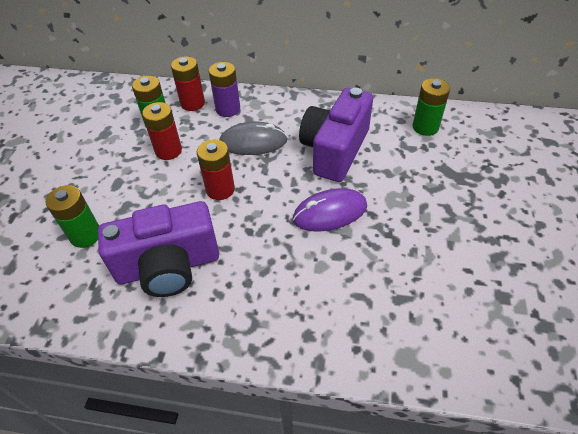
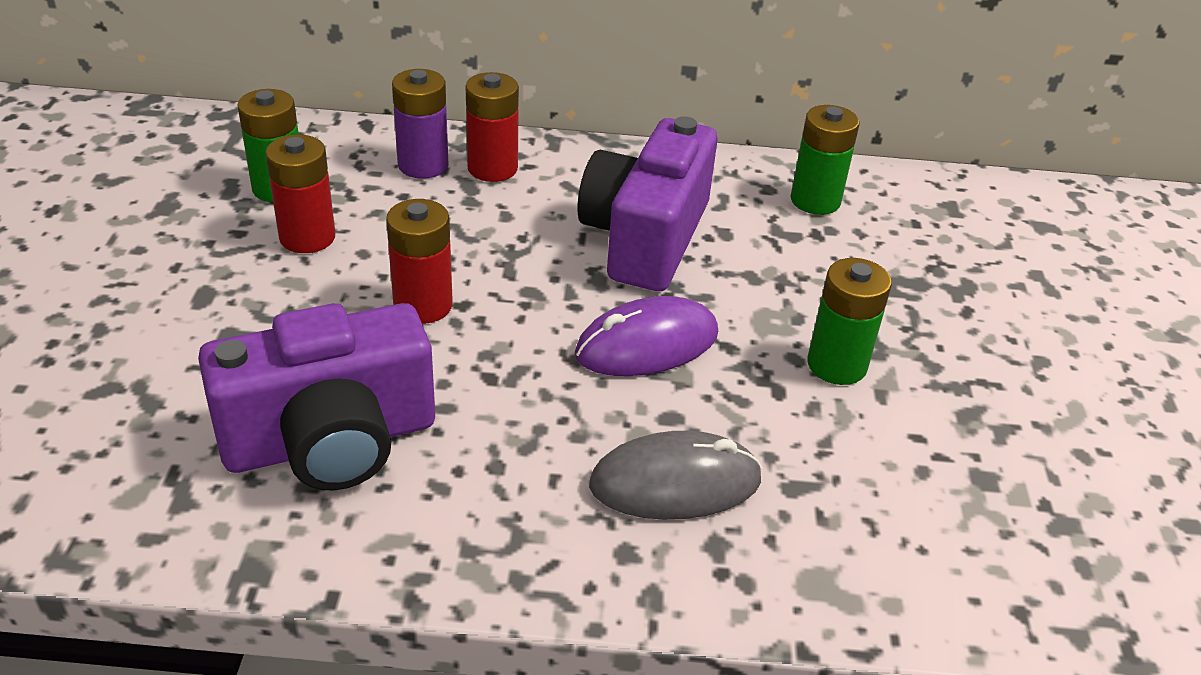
camera: 10 degrees left, 10 degrees down
(85, 235) = (147, 388): green battery -> green battery (836, 365)
(192, 103) = (348, 154): red battery -> red battery (492, 168)
(253, 142) = (481, 223): grey mouse -> grey mouse (675, 483)

